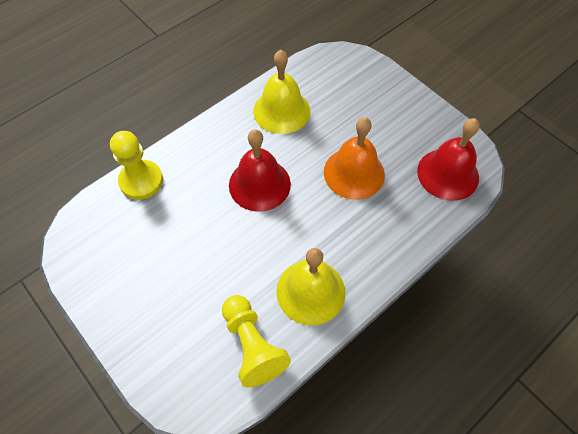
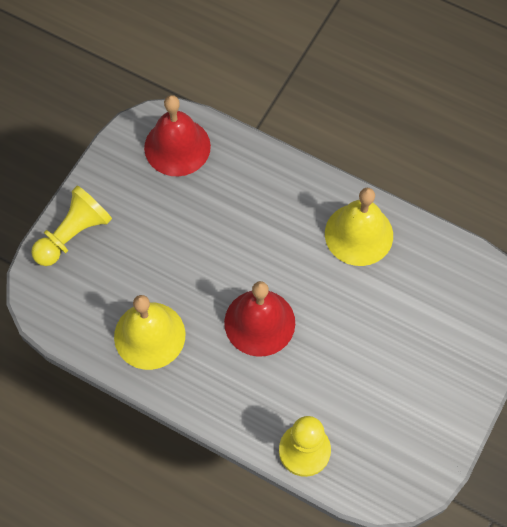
camera: 110 degrees left, 5 degrees up
(252, 345) = (431, 266): yellow pawn -> yellow pawn (73, 234)
(354, 173) = (209, 234): orange bell -> none

